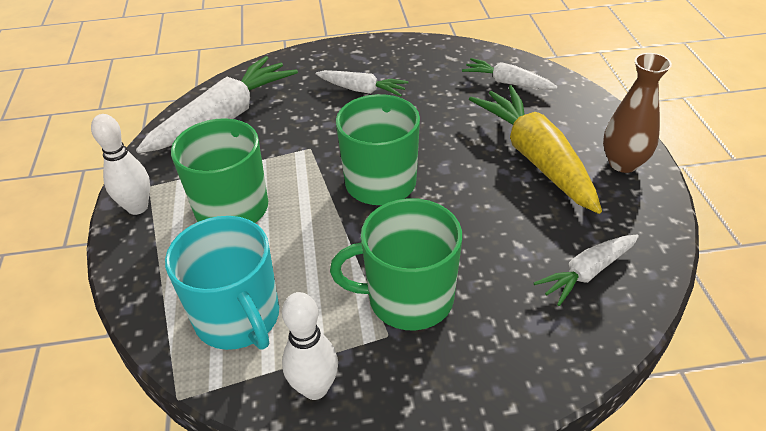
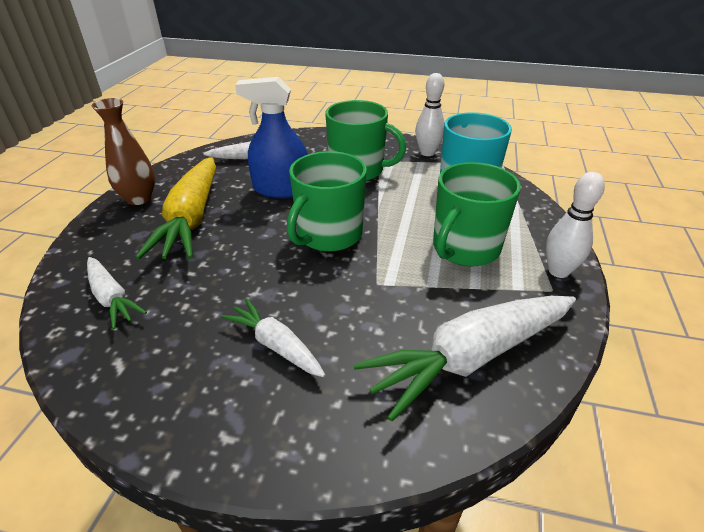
camera: 160 degrees left, 5 degrees down
(483, 226) = (281, 189): none -> blue spray bottle

